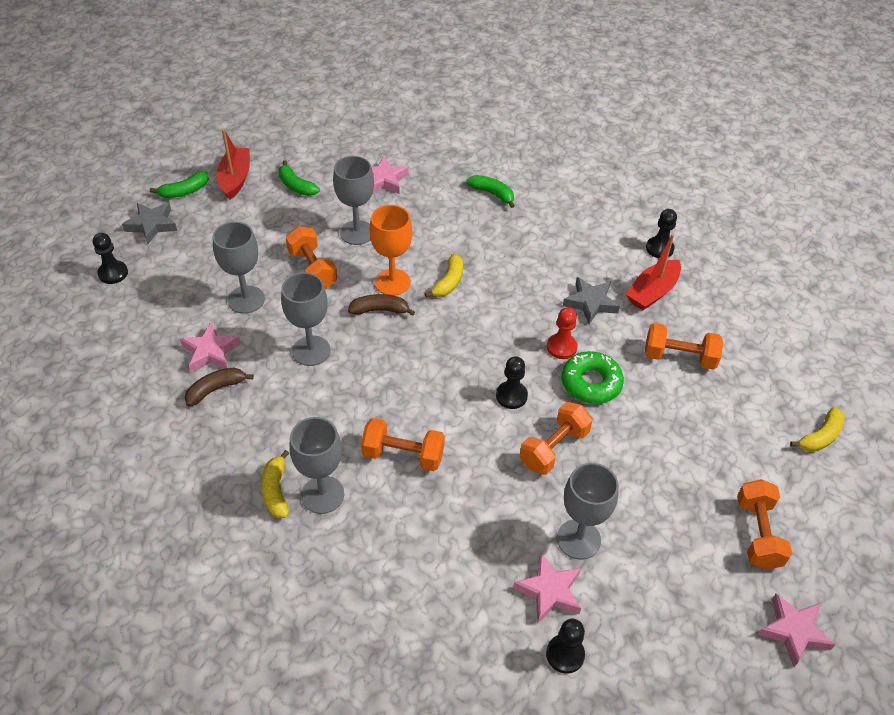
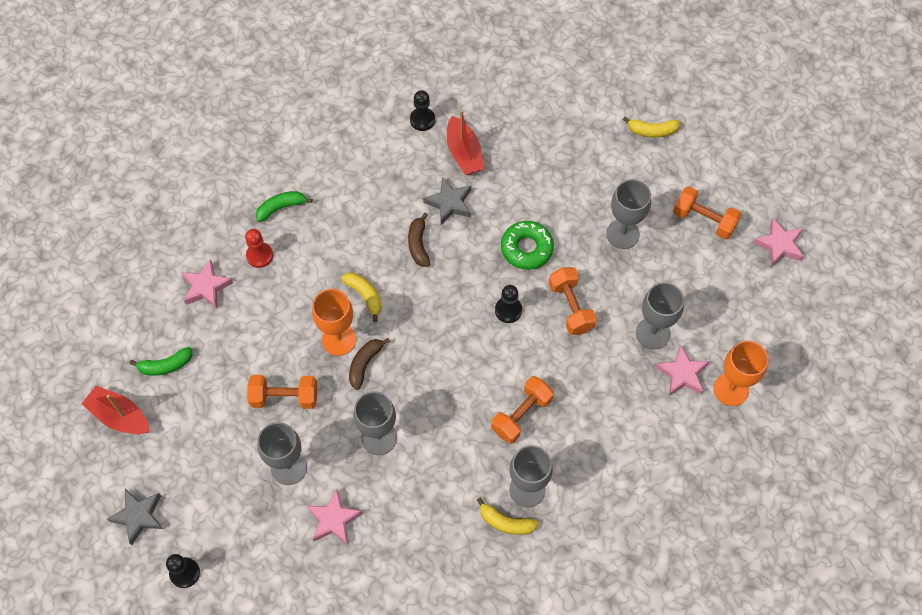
camera: 60 degrees left, 15 degrees up
(184, 191) = (108, 470): green banana -> none
(216, 389) = (378, 530): brown banana -> brown banana (418, 244)
(357, 232) = (261, 341): grey goblet -> grey goblet (623, 234)
(561, 347) = (481, 249): red pawn -> red pawn (259, 255)
(565, 654) = (731, 389): black pawn -> orange goblet
(679, 357) = (536, 174): orange dumbbell -> none
(820, 437) = (652, 131): yellow banana -> yellow banana turned 105 degrees clockwise

